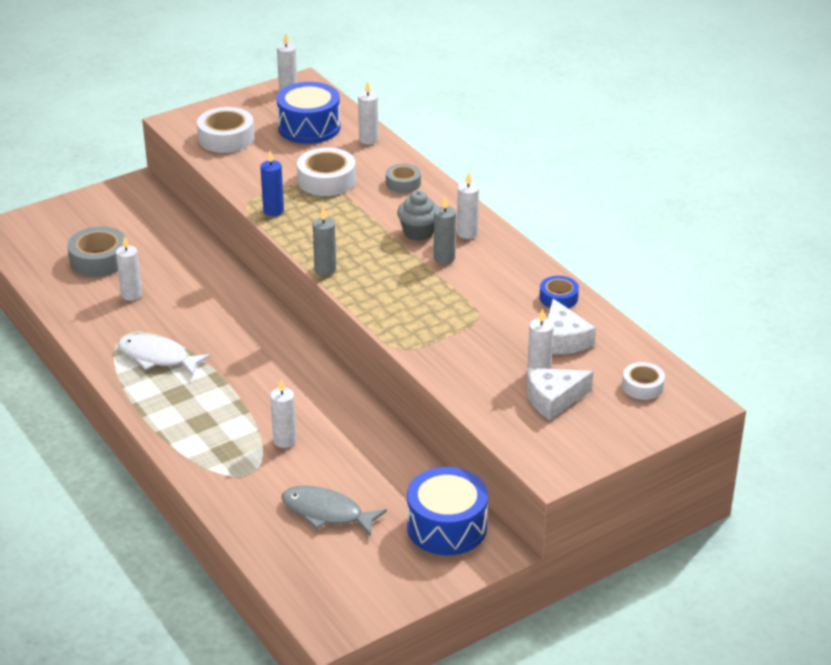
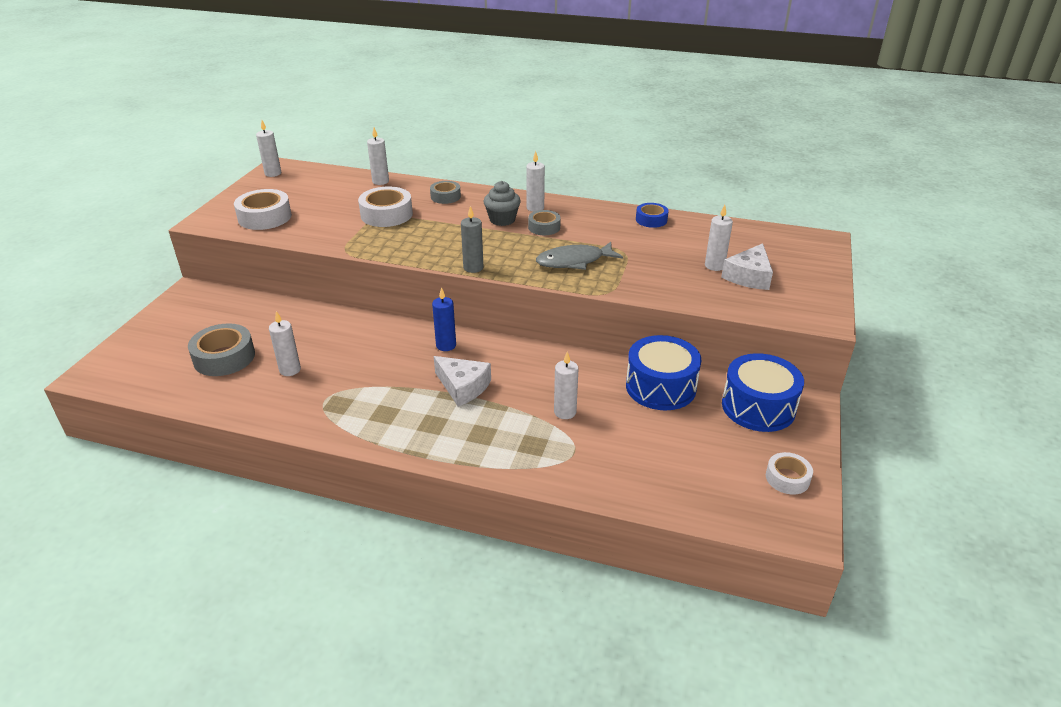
camera: 40 degrees left, 0 degrees up
(157, 357) = (377, 405): white fish -> none
(273, 211) = (374, 247): blue candle -> blue candle (446, 345)
(309, 127) = (324, 189): blue drum -> blue drum (660, 387)
(326, 513) = (671, 446): grey fish -> grey fish (574, 261)
(444, 258) = (544, 227): grey candle -> grey tape
(563, 340) = (694, 241): white cheese -> white cheese (463, 387)
(642, 386) = (781, 245): white tape -> white tape (787, 478)

